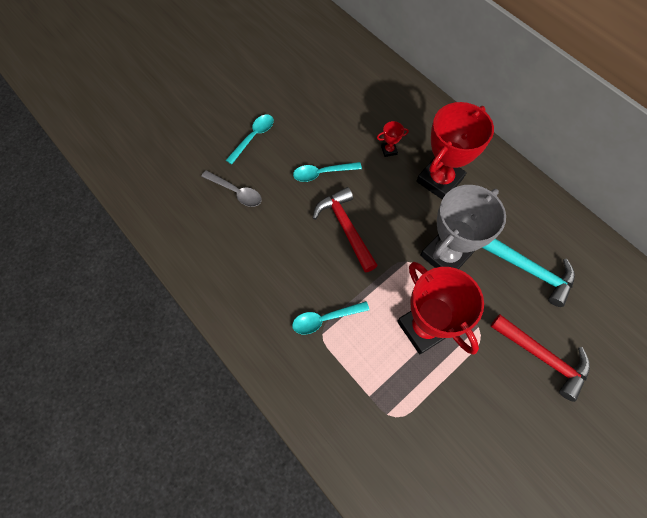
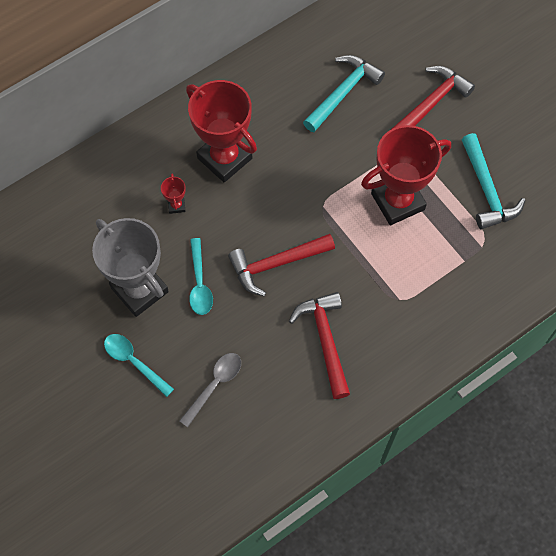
camera: 85 degrees left, 0 degrees up
(278, 271) = (325, 341): none -> red hammer
(325, 319) = (383, 295): turquoise spoon -> none
(445, 255) = (318, 168): grey trophy -> grey trophy (139, 290)
(453, 419) = (487, 190): none -> turquoise hammer

